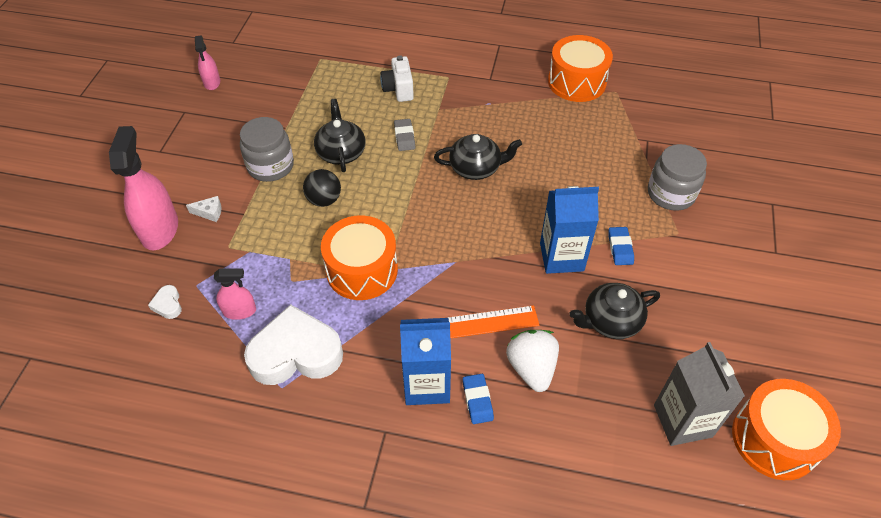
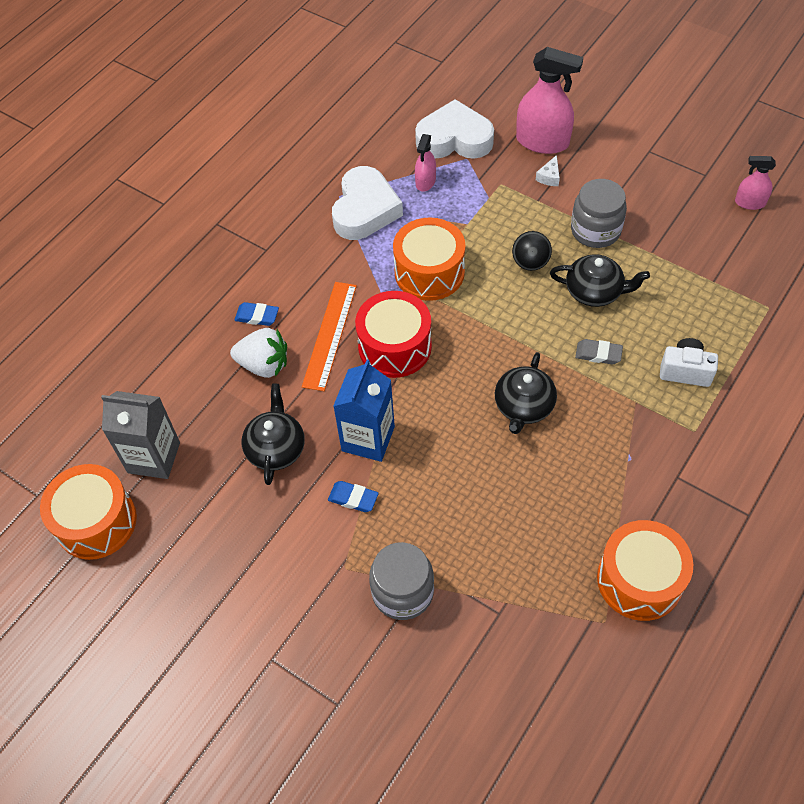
camera: 115 degrees right, 5 degrees up
(168, 304) = (454, 139): white heart -> white heart, size x2.48
(426, 384) = (290, 287): blue carton -> none
(459, 269) = (395, 346): none -> red drum

